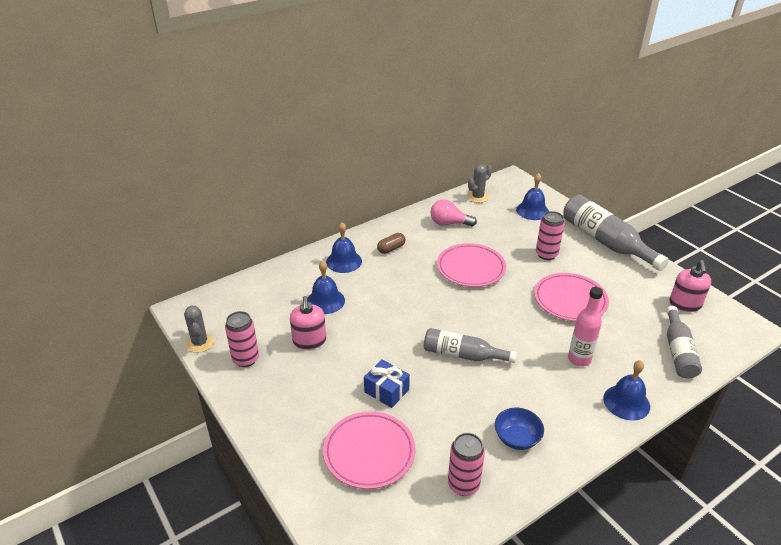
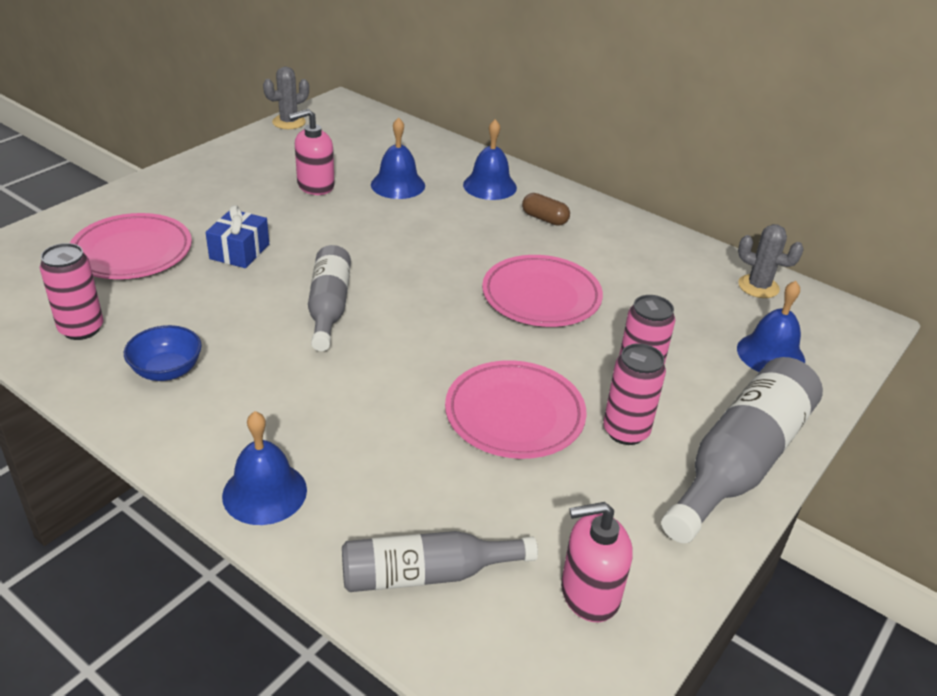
camera: 70 degrees right, 0 degrees up
(246, 359) = (270, 152): pink can -> pink can (625, 431)
(449, 223) = (651, 264): pink light bulb -> none
(579, 359) = (358, 431): pink bottle -> none

